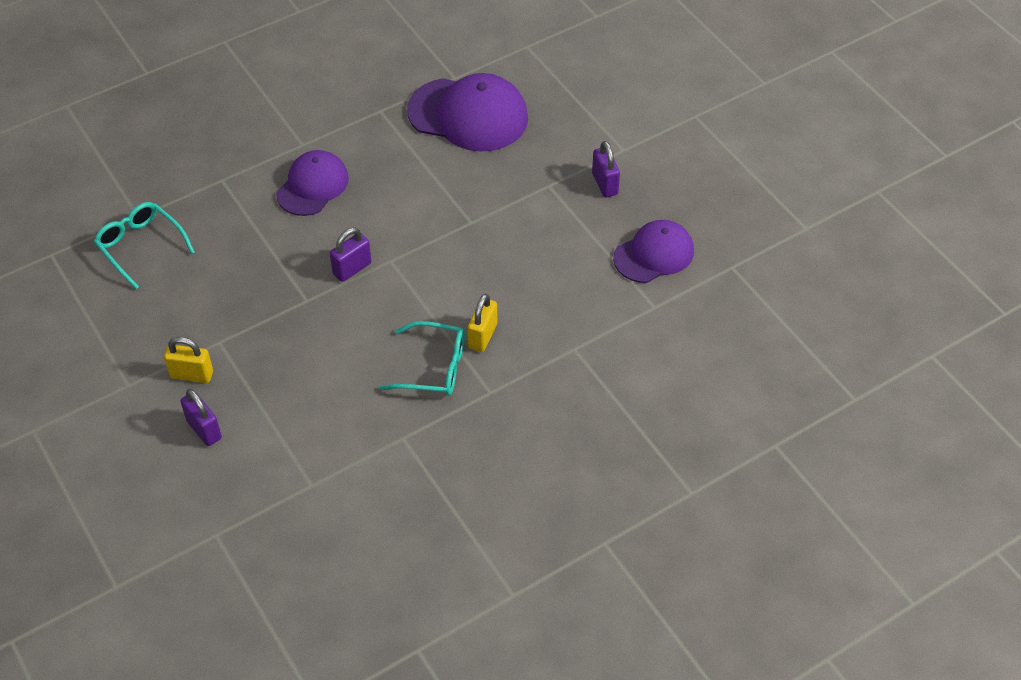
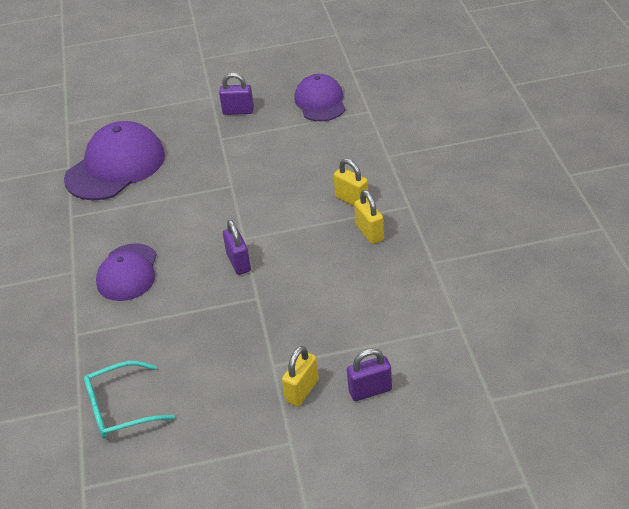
camera: 65 degrees left, 10 degrees down
(312, 186) = (128, 272): purple cap -> purple cap turned 135 degrees counterclockwise
(433, 367) = (369, 233): turquoise glasses -> yellow padlock

